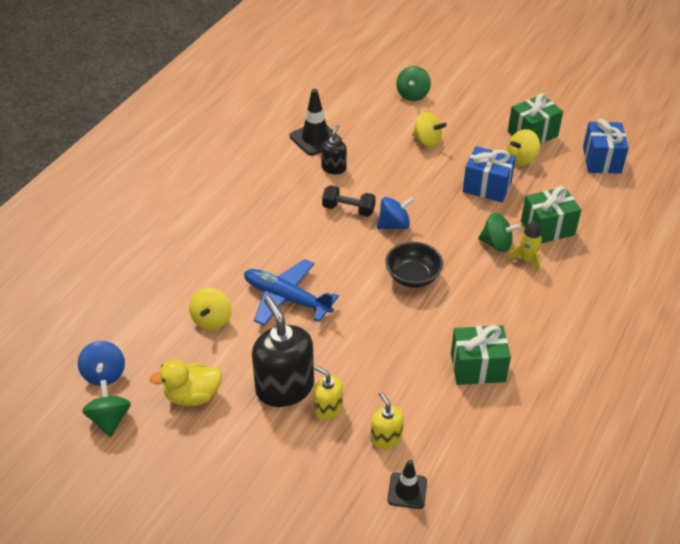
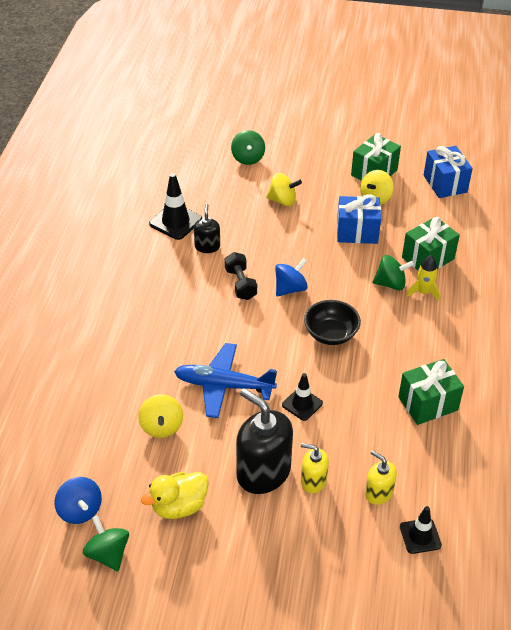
camera: 20 degrees left, 0 degrees up
(348, 209) = (240, 284): black dumbbell -> black dumbbell turned 75 degrees clockwise
(352, 335) = (302, 404): none -> black traffic cone

